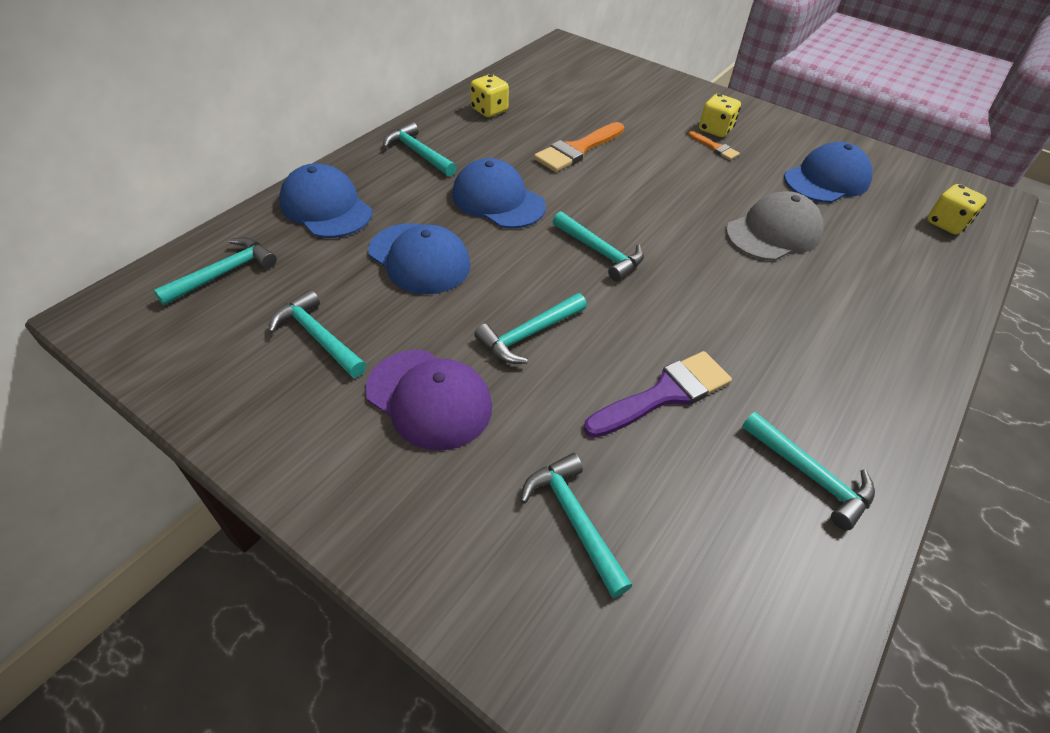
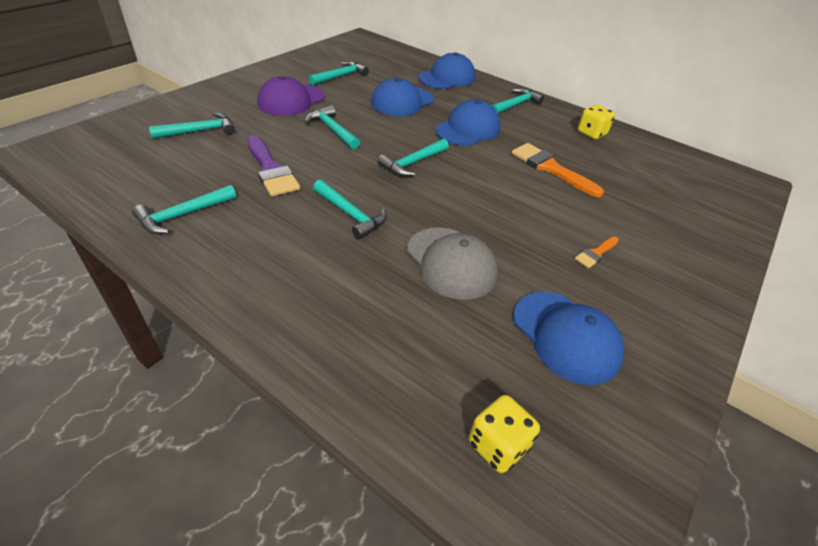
camera: 90 degrees right, 5 degrees down
(224, 273) = (388, 57): turquoise hammer -> turquoise hammer (351, 215)
(715, 130) = (635, 261): yellow dice -> none

